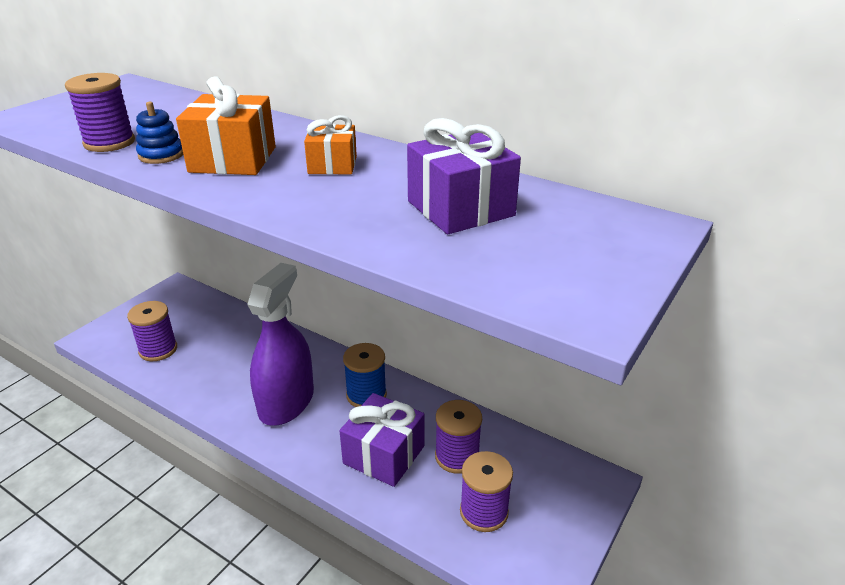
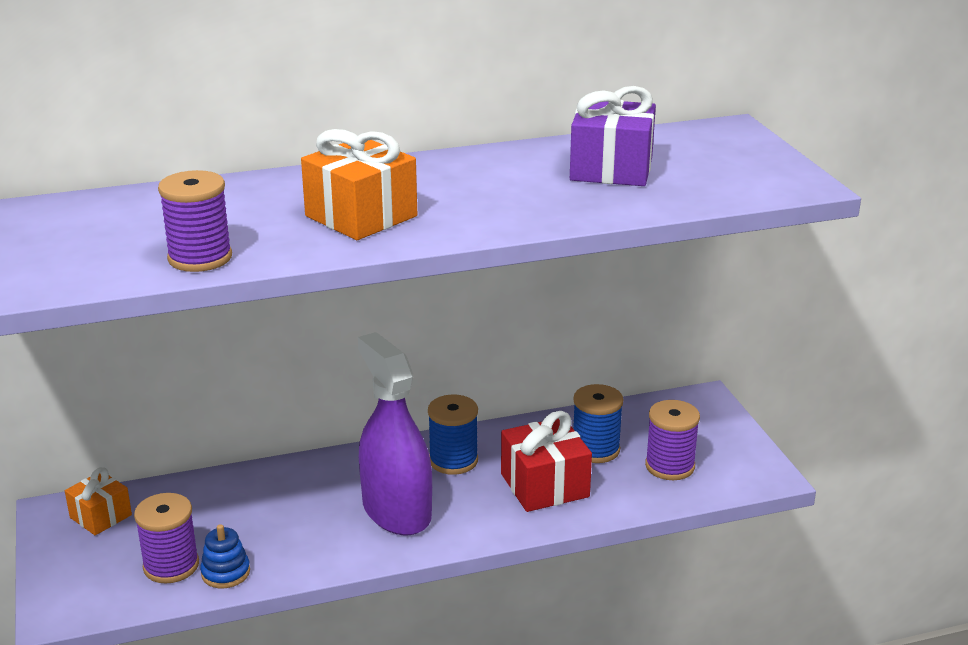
camera: 50 degrees left, 5 degrees down
(161, 155) = (287, 242): blue stacking toy -> blue stacking toy (225, 572)
(332, 165) = (450, 184): orange gift -> orange gift (101, 516)
(384, 455) = (544, 485): purple gift -> red gift
(457, 456) = (595, 449): purple spool -> blue spool

